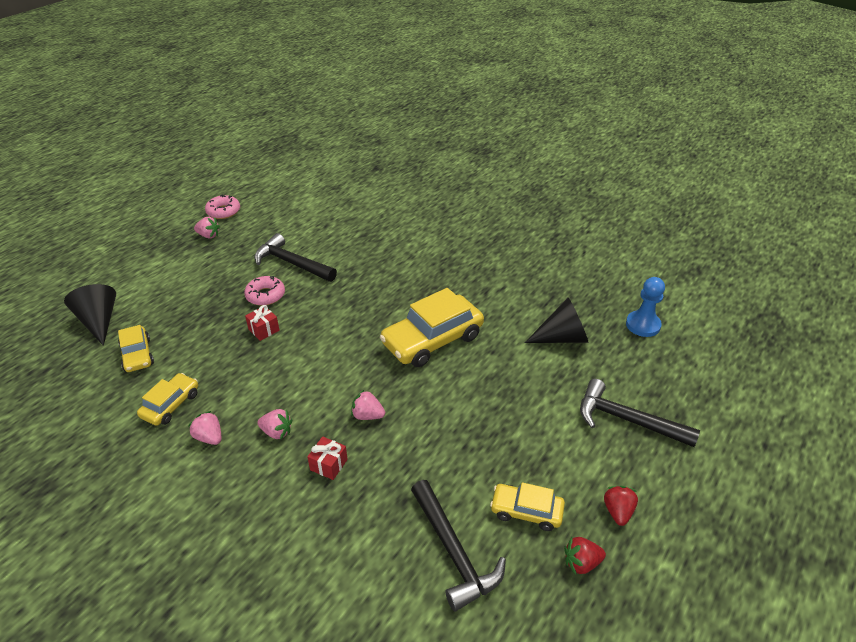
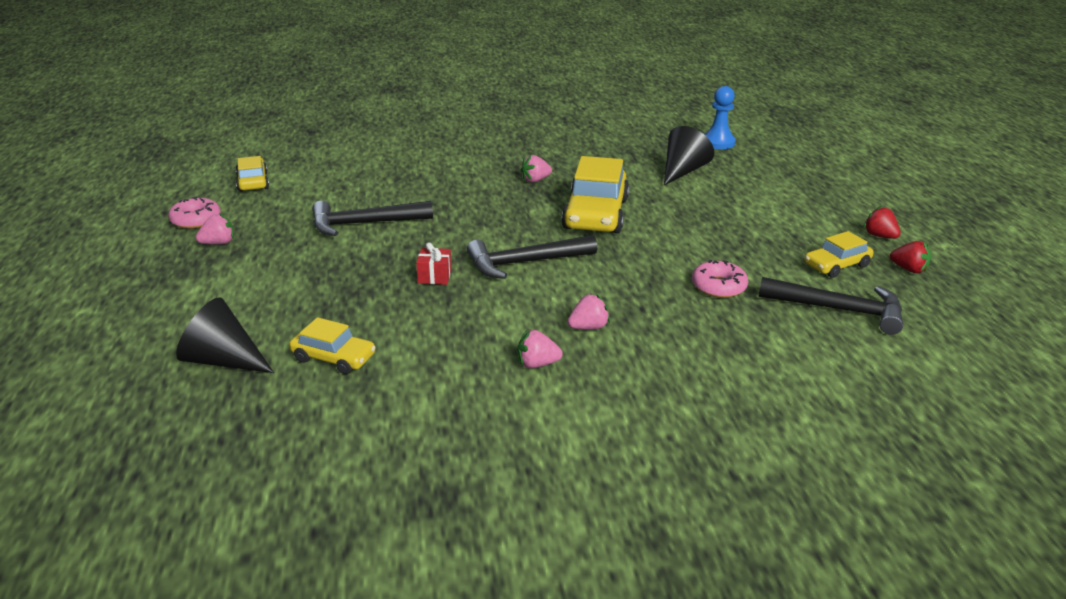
camera: 45 degrees left, 10 degrees down
(171, 405) = (451, 367): yellow car -> yellow car (253, 182)
(265, 295) = (385, 255): pink donut -> pink donut (718, 286)
(329, 464) = (669, 320): red gift -> none
(367, 415) = (638, 278): pink strawberry -> pink strawberry (535, 180)
(581, 563) = (908, 269): red strawberry -> red strawberry turned 90 degrees counterclockwise
(626, 420) = (800, 192): black hammer -> black hammer (524, 263)

